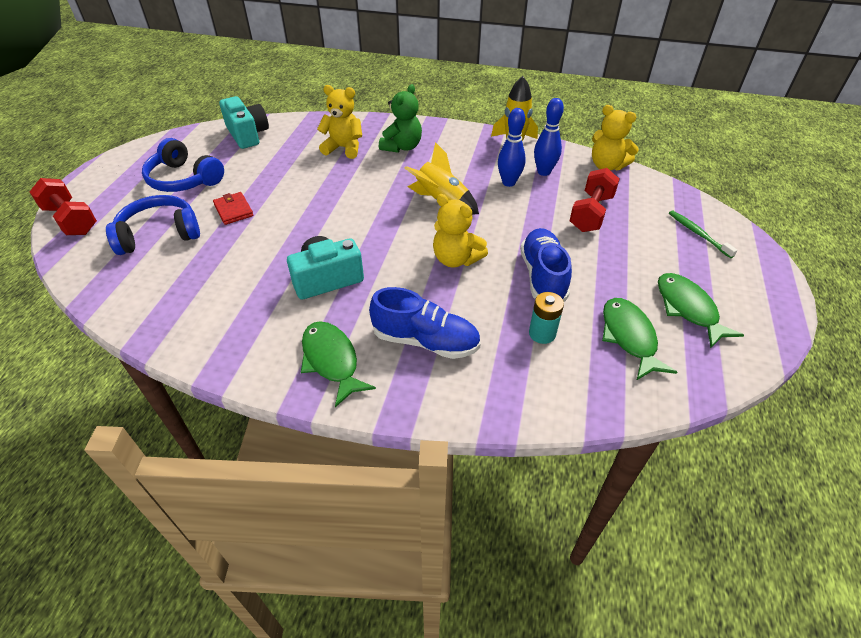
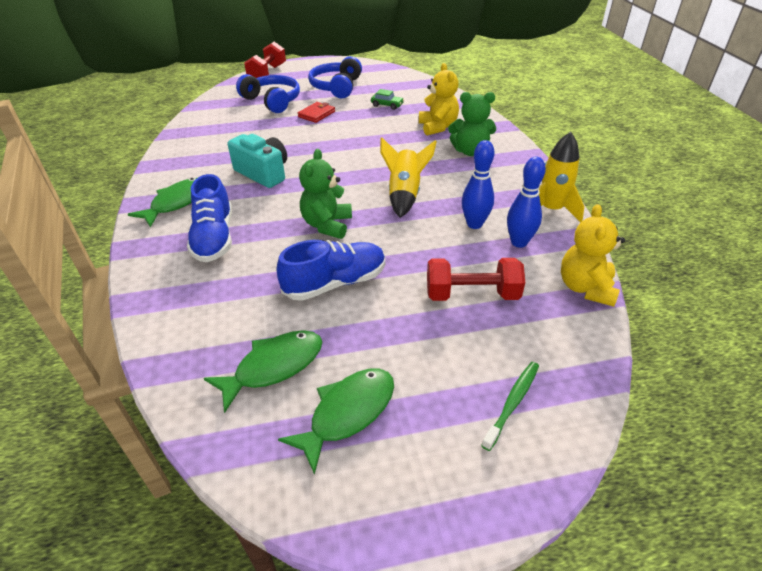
camera: 65 degrees right, 5 degrees down
(248, 135) = (413, 87): turquoise camera -> none
(268, 161) = (387, 105): none -> green car
(456, 259) = (327, 225): yellow teddy bear -> green teddy bear
(542, 333) = (251, 301): turquoise battery -> none

